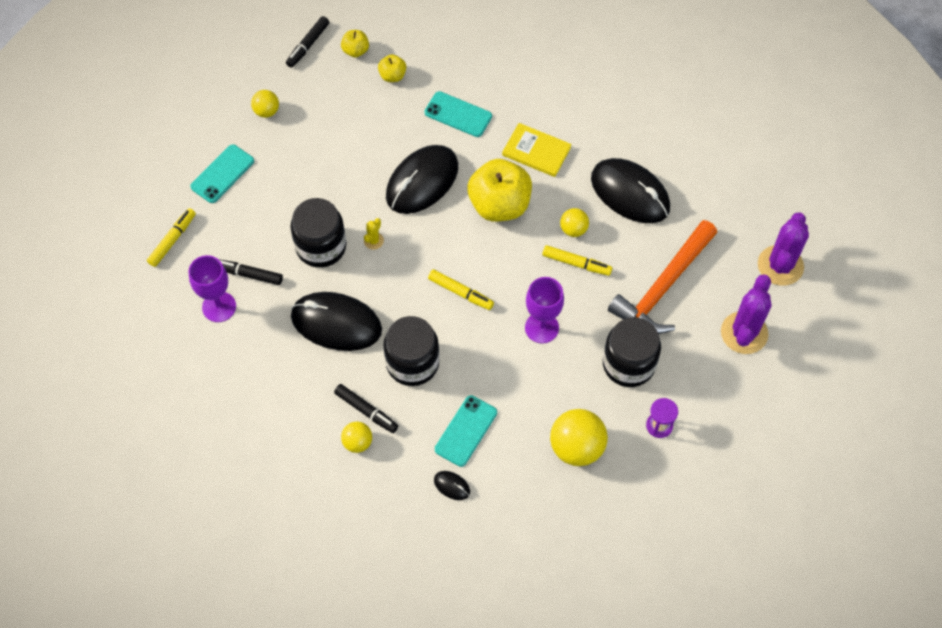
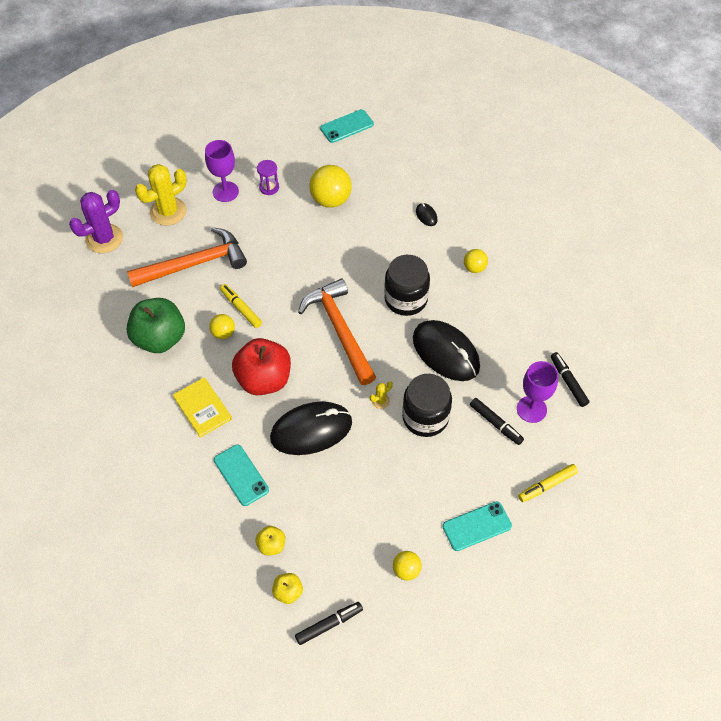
camera: 150 degrees left, 5 degrees down
(366, 411) = (457, 284): black marker -> black marker (568, 382)
(460, 292) = (339, 329): yellow marker -> orange hammer
(466, 431) = (396, 241): turquoise phone -> turquoise phone (347, 126)
(499, 205) = (264, 379): yellow apple -> red apple
(541, 328) = (299, 278): purple goblet -> purple goblet (225, 192)
(628, 364) = (259, 229): black jar -> none
(630, 193) = (160, 338): black mouse -> green apple
(744, 333) = (168, 211): purple cactus -> yellow cactus

